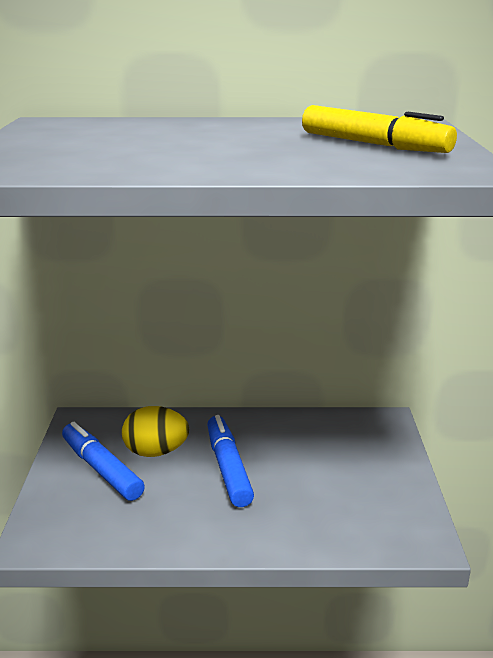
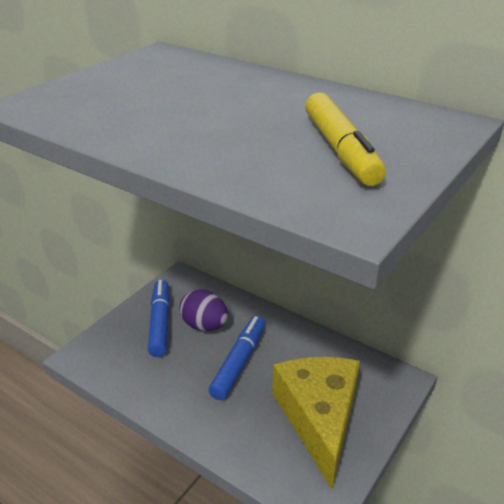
camera: 35 degrees right, 10 degrees up
(156, 452) = (204, 325): yellow egg -> purple egg
(351, 478) = (319, 418): none -> yellow cheese

